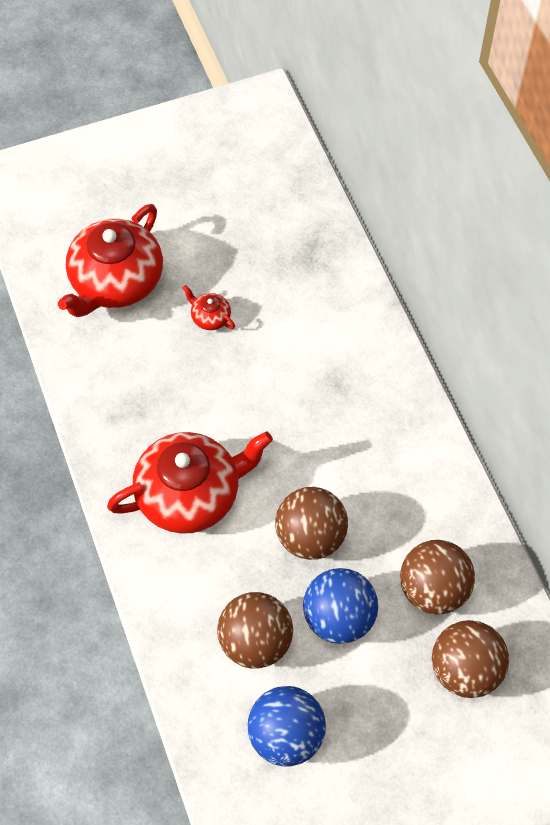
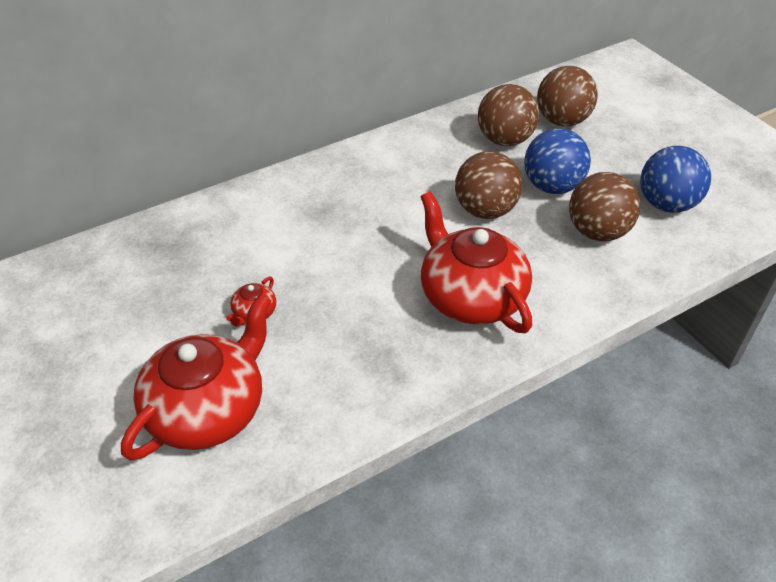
camera: 100 degrees left, 15 degrees down
(115, 282) = (208, 410): red teapot -> red teapot turned 75 degrees counterclockwise

